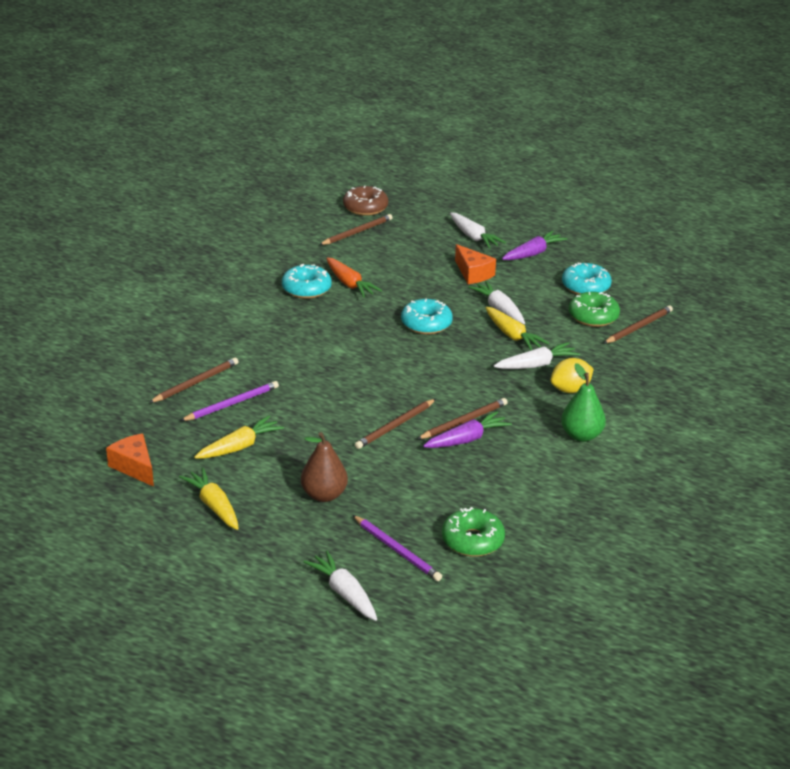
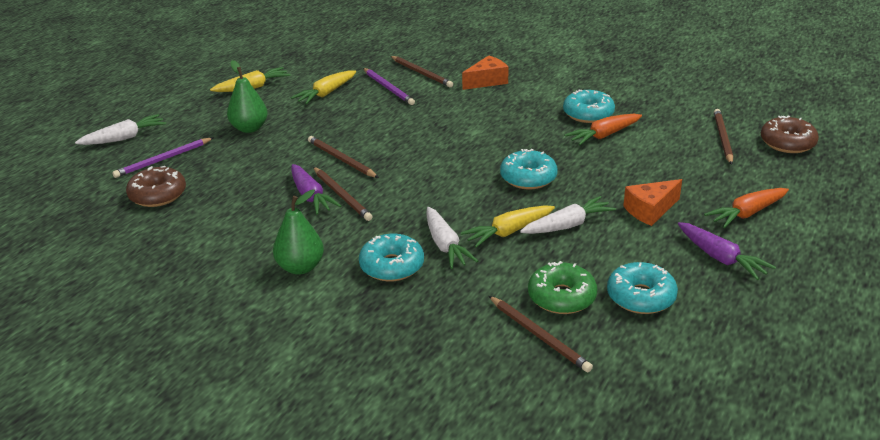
camera: 95 degrees right, 0 degrees up
(134, 467) = (310, 59): orange cheese -> orange cheese (487, 81)
(239, 447) = (326, 93): yellow carrot -> yellow carrot turned 75 degrees clockwise
(324, 495) = (249, 128): brown pear -> green pear
(357, 232) = (722, 138): brown pencil -> brown pencil turned 135 degrees counterclockwise
(472, 540) = (158, 195): green donut -> brown donut
(473, 237) = (747, 213): white carrot -> orange carrot
(570, 390) = (392, 266): yellow lemon -> turquoise donut

